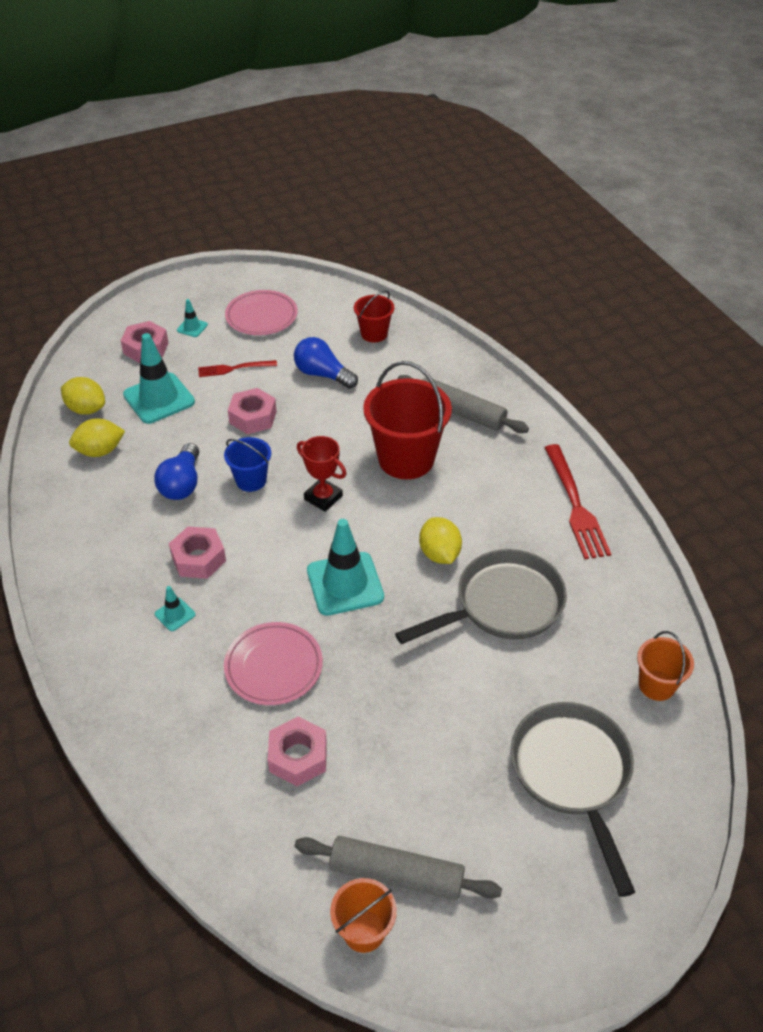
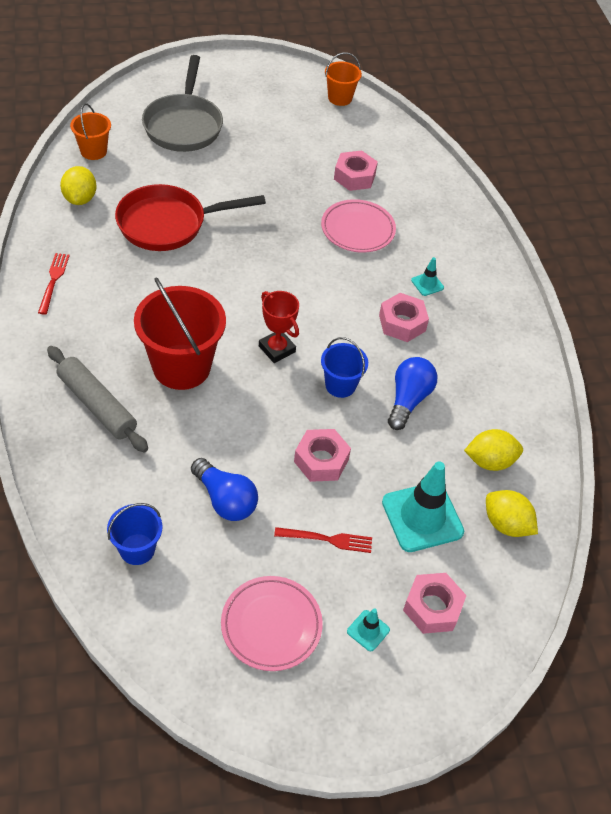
camera: 170 degrees left, 5 degrees up
(345, 584) = (284, 271): turquoise traffic cone -> none
(374, 334) = (137, 549): red bucket -> blue bucket
(396, 874) = (313, 113): grey rolling pin -> none
(439, 554) = (196, 273): yellow lemon -> yellow lemon (80, 199)
(502, 605) = (168, 224): grey pan -> red pan
(576, 506) = (53, 280): red fork -> red fork, size x0.58

